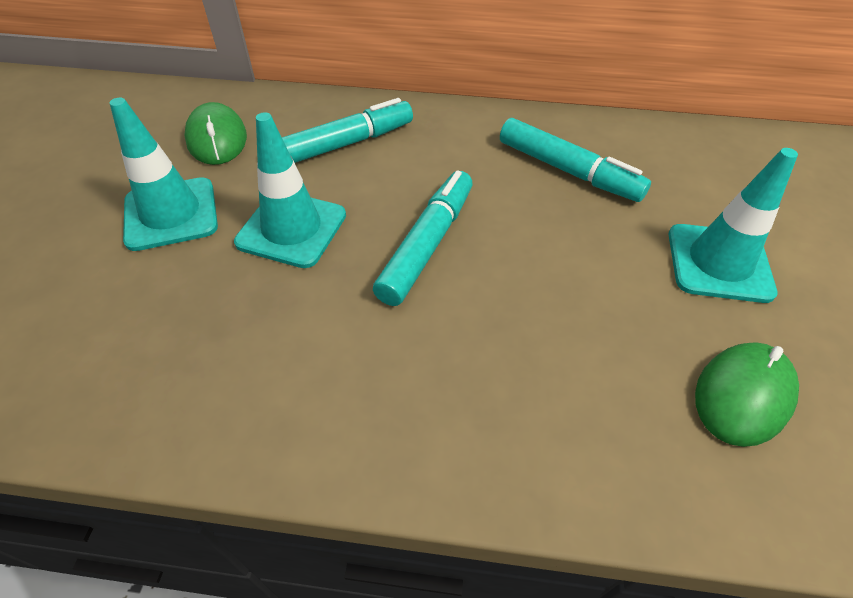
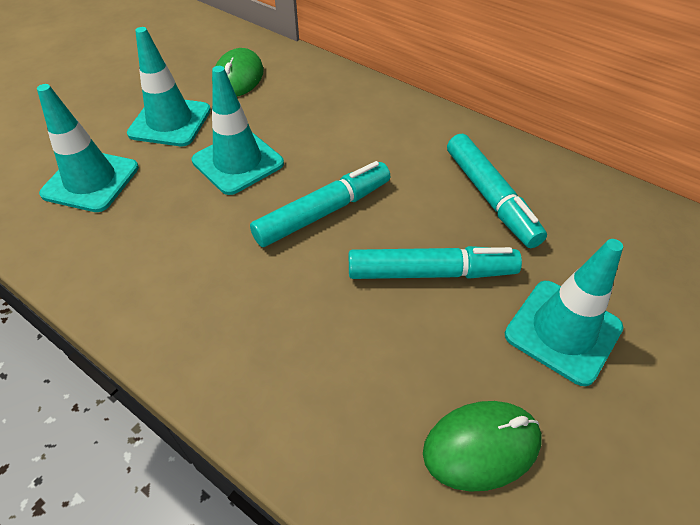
camera: 30 degrees right, 0 degrees up
(119, 319) = (91, 181): none -> turquoise traffic cone
(344, 145) = (323, 112): turquoise marker -> turquoise marker (431, 273)

